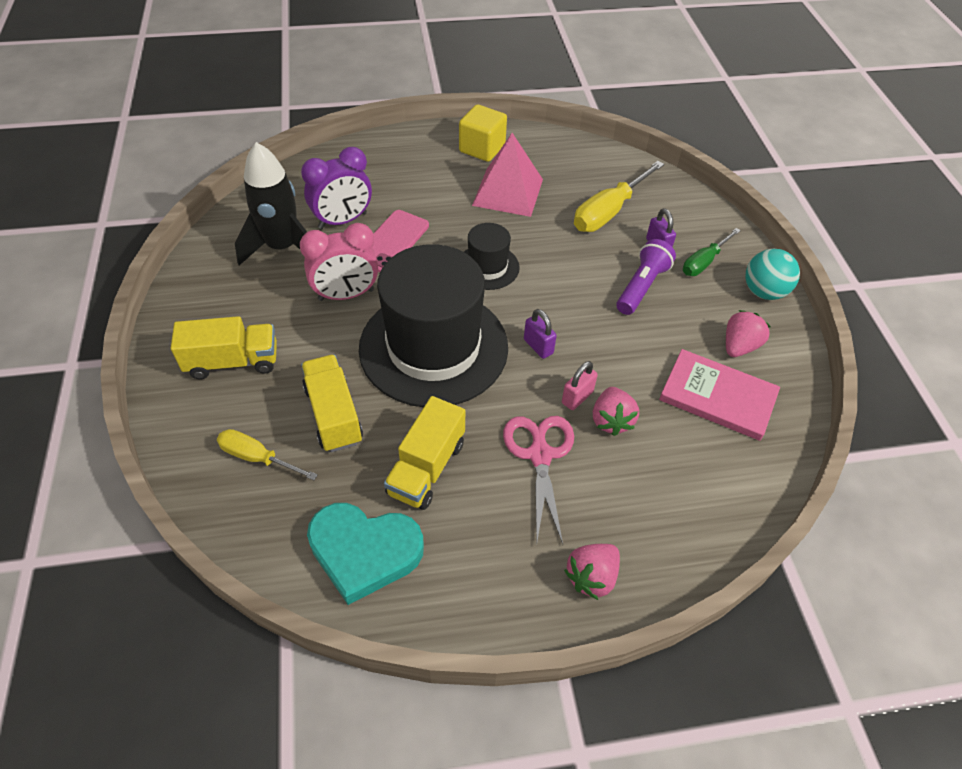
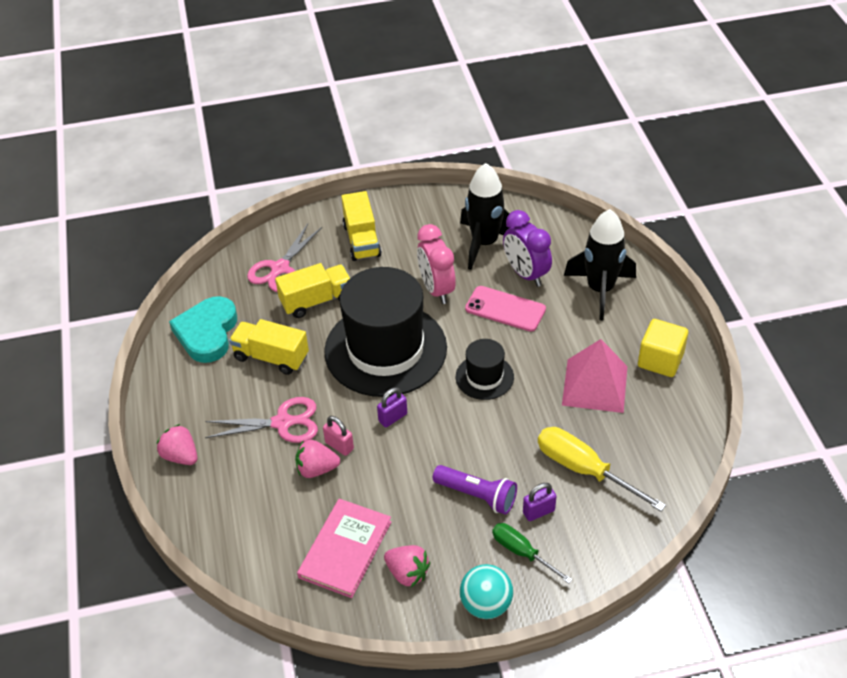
camera: 90 degrees right, 5 degrees down
(257, 457) = (279, 269): yellow screwdriver -> pink scissors
(382, 172) = (600, 290): none -> black rocket

